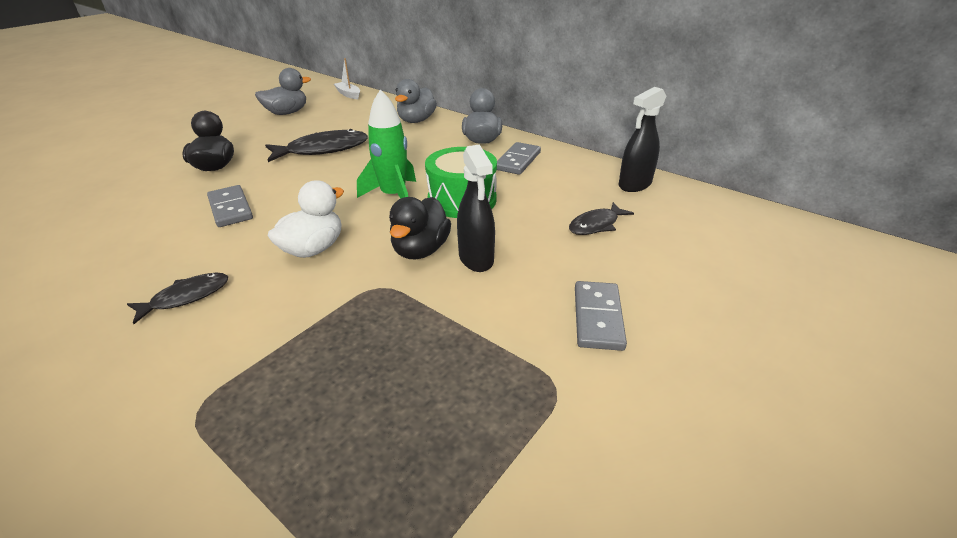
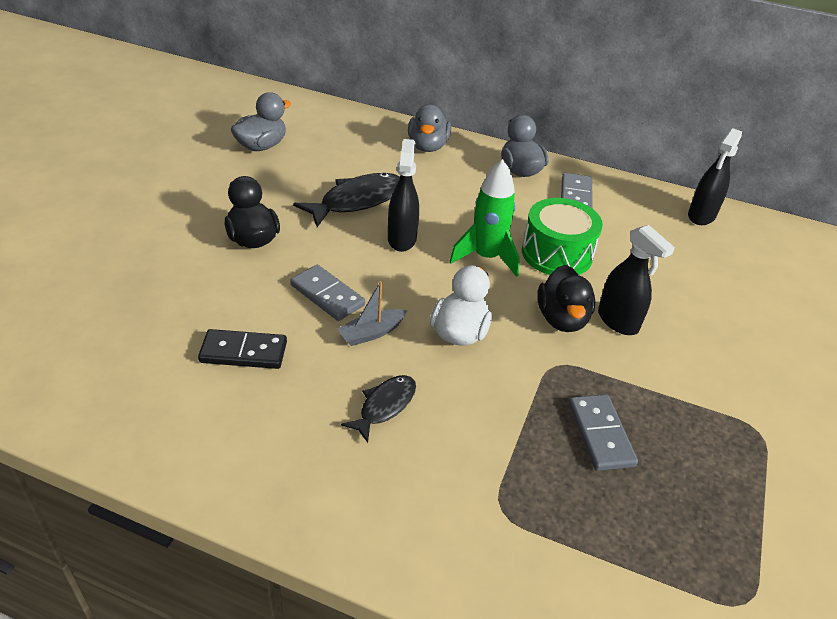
camera: 20 degrees left, 5 degrees up
(120, 240) = (243, 352): none -> black domino
(236, 239) = (371, 333): none -> grey boat
(333, 177) = (402, 239): none -> black spray bottle
(348, 94) = (312, 109): white boat -> none
(596, 225) = (696, 268): black fish -> none
(597, 317) = (752, 365): grey domino -> grey domino (600, 434)

